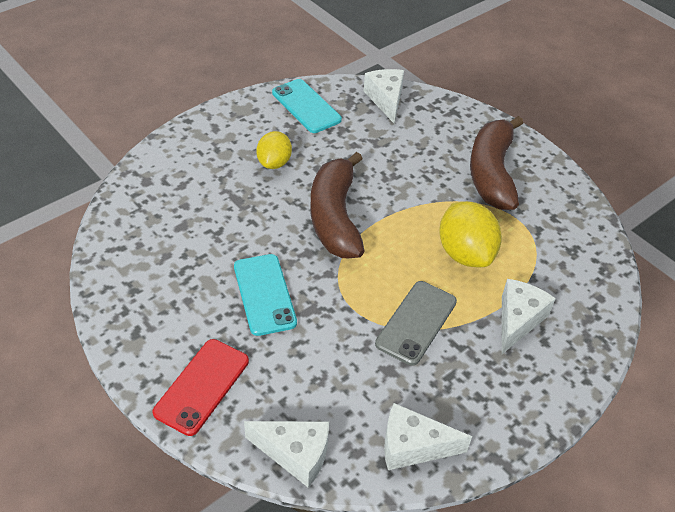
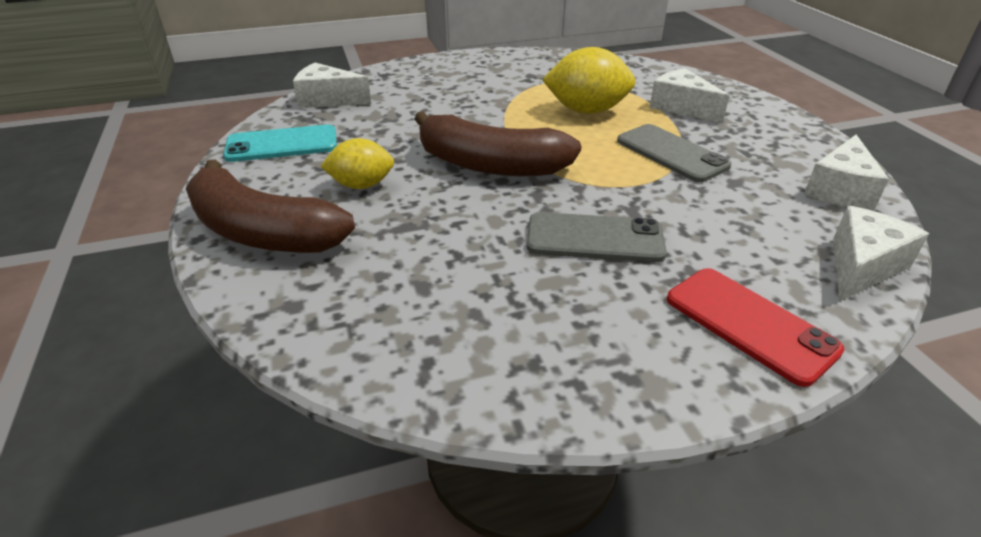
camera: 65 degrees left, 10 degrees down
(264, 294) = (594, 238): turquoise phone -> grey phone
(274, 163) = (361, 185): yellow lemon -> yellow lemon turned 45 degrees counterclockwise
(492, 173) = (487, 77): brown banana -> brown banana (262, 232)

